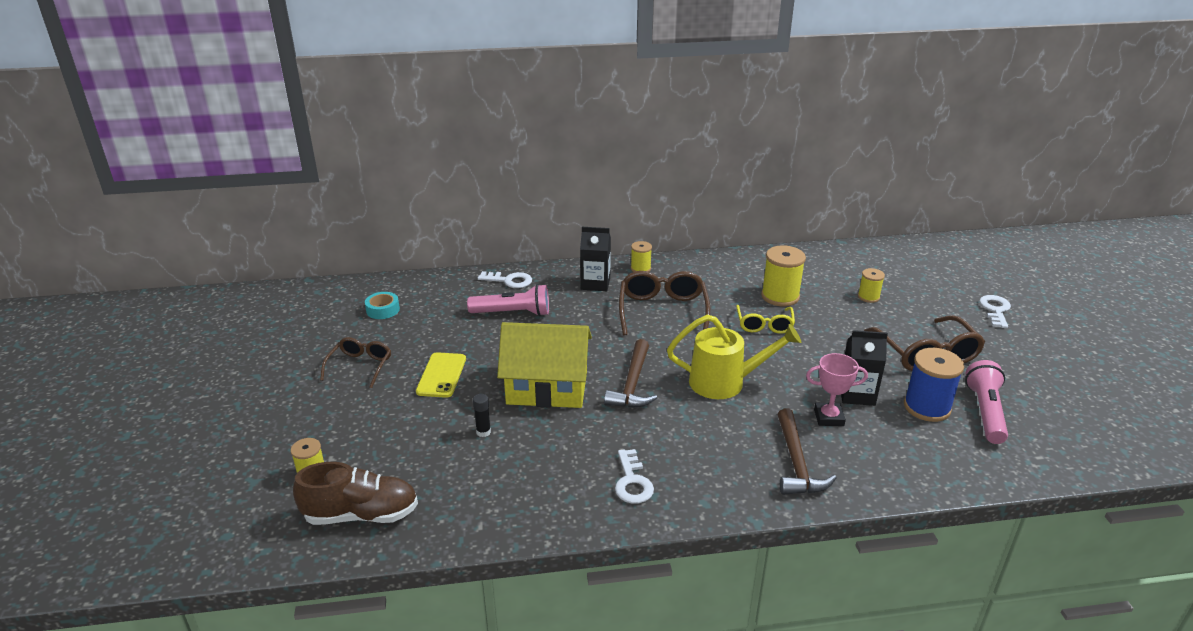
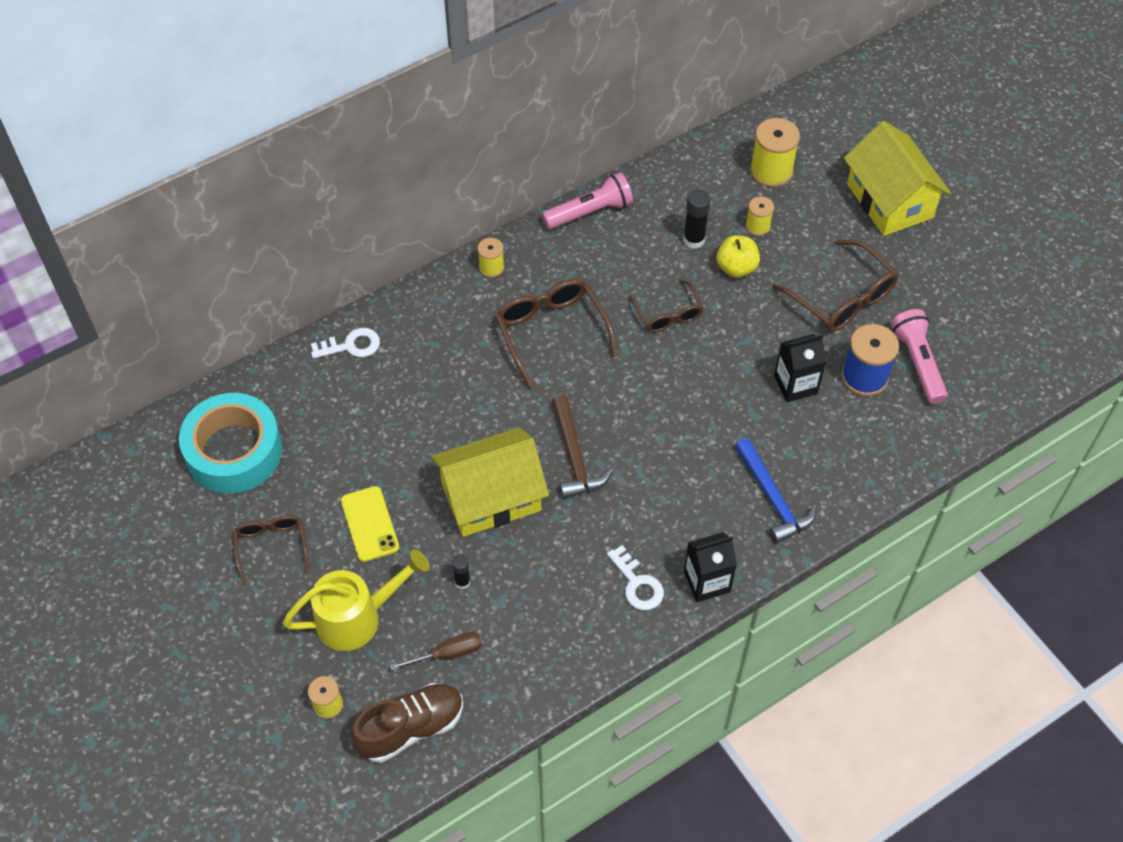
camera: 25 degrees left, 25 degrees up
(383, 310) = (234, 451): turquoise tape -> turquoise tape, size x2.36
(435, 474) = (448, 653): none -> brown screwdriver
(512, 313) = (388, 399): pink flashlight -> pink flashlight (590, 212)
(595, 283) = (453, 313): black carton -> black carton (707, 581)
(725, 382) = (665, 417): yellow watering can -> yellow watering can (358, 617)
(764, 325) = (668, 314): yellow glasses -> brown glasses
(780, 296) = (666, 260): yellow spool -> yellow spool (771, 171)
(796, 463) = (773, 499): brown hammer -> blue hammer
(809, 291) = (694, 240): none -> black glue stick
(828, 417) = (780, 427): pink trophy -> none
(838, 314) = (736, 267): none -> yellow apple
(995, 310) = (889, 201): white key -> yellow house

